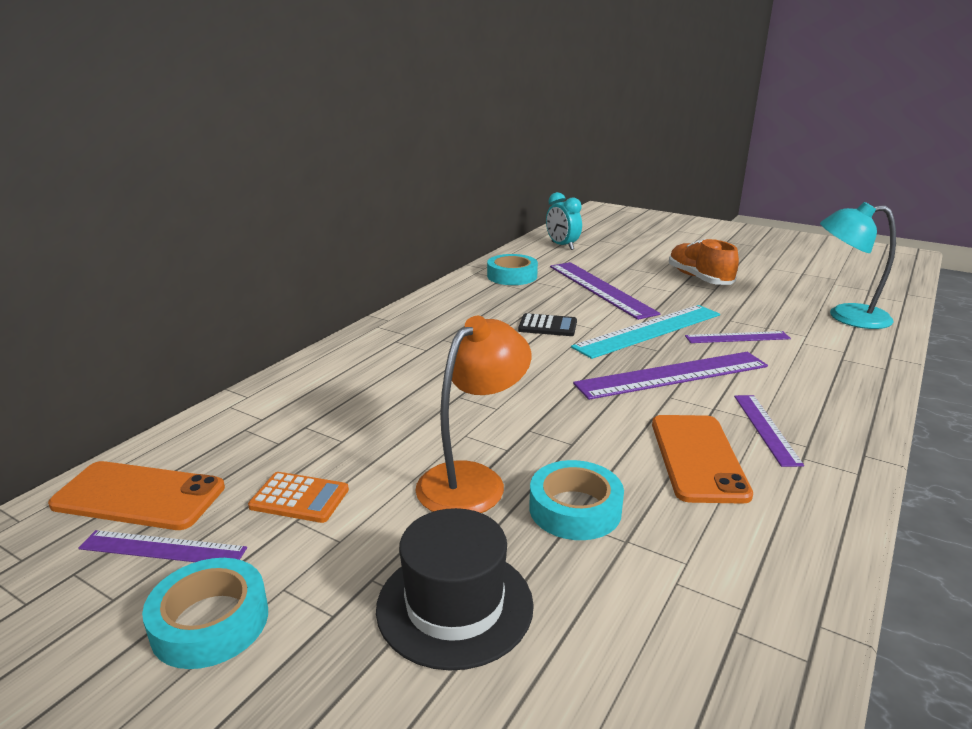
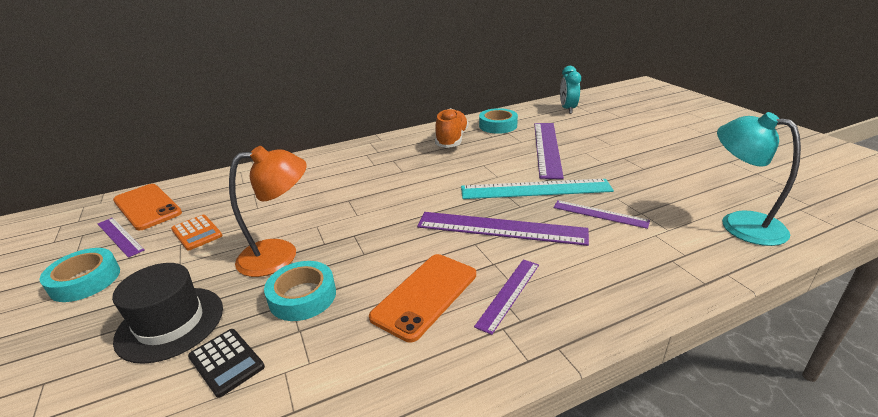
camera: 35 degrees right, 5 degrees up
(547, 326) = (468, 167): black calculator -> black calculator (226, 362)
(699, 278) = (643, 157): orange shoe -> orange shoe (452, 139)

